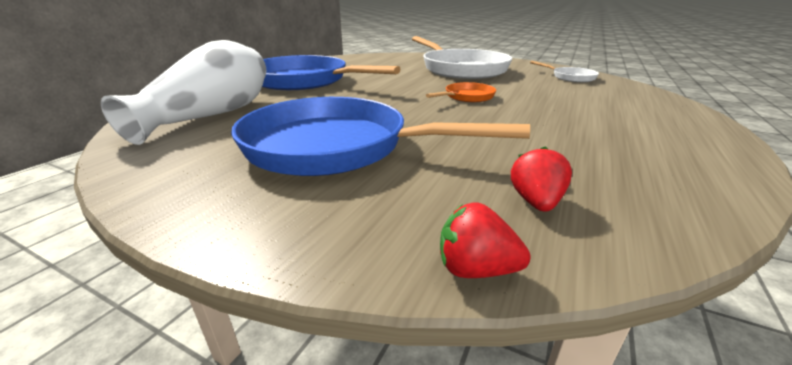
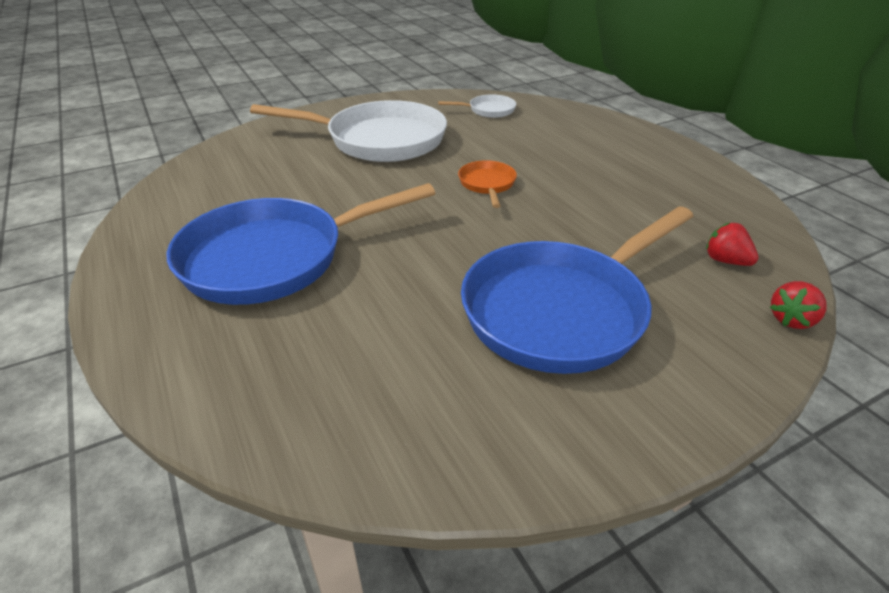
camera: 55 degrees left, 10 degrees up
(212, 115) = (355, 377): white vase -> none

